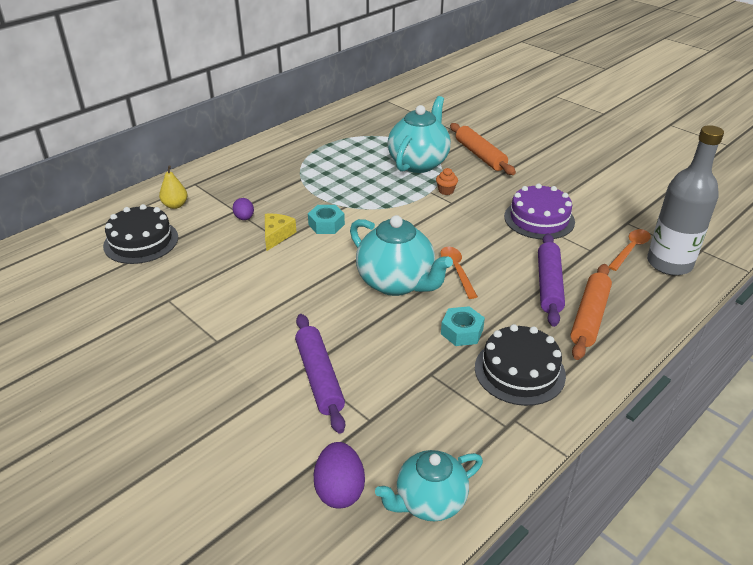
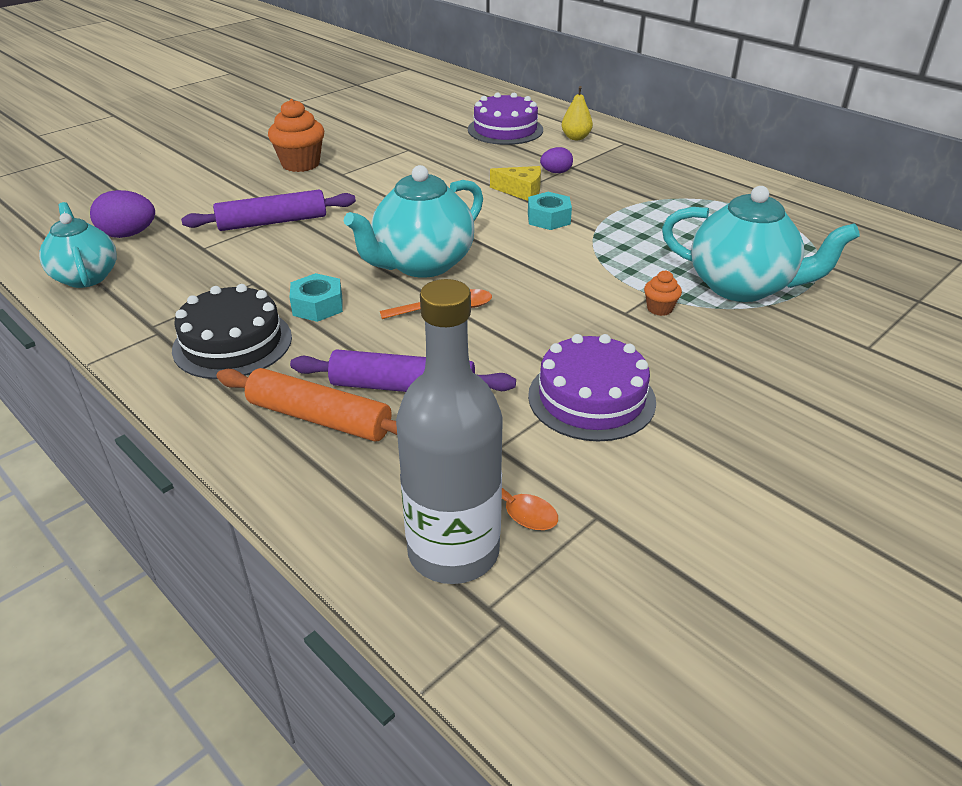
camera: 90 degrees right, 0 degrees up
(141, 241) = (505, 129): black cake -> purple cake
(183, 375) = (300, 164): none -> orange cupcake
(480, 155) = (801, 350): orange rolling pin -> none

